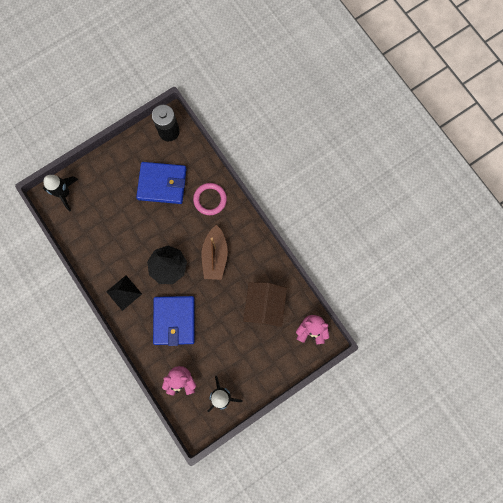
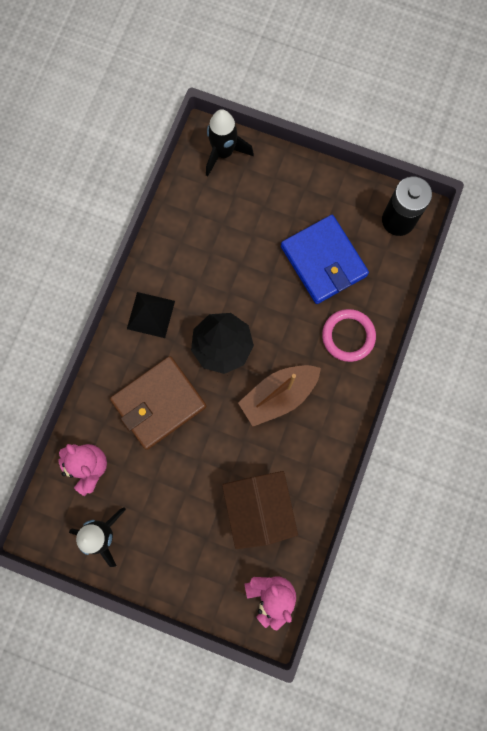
camera: 55 degrees right, 0 degrees up
(174, 320) = (159, 403): blue wallet -> brown wallet
(264, 306) = (259, 508): brown house -> brown house turned 75 degrees counterclockwise

